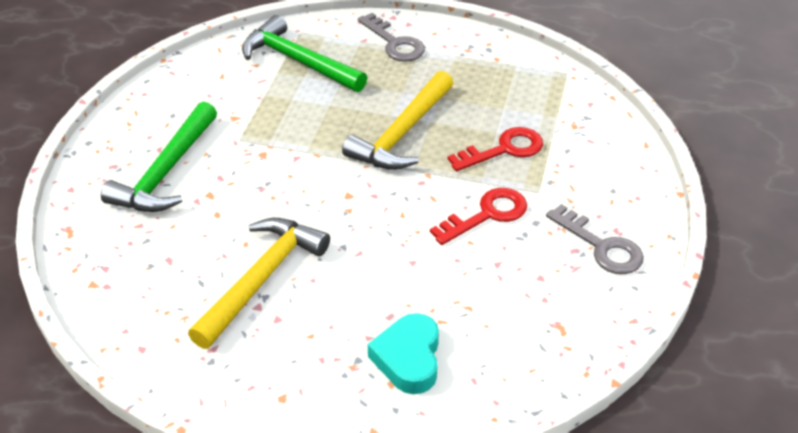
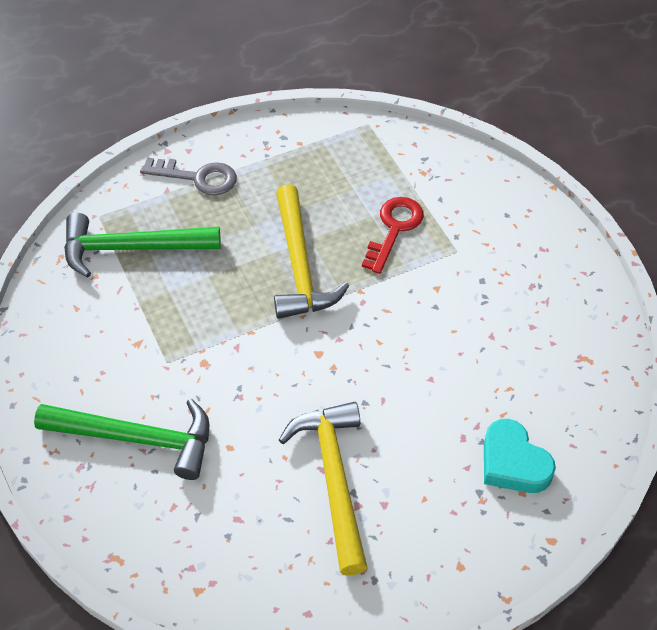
camera: 40 degrees left, 10 degrees up
(165, 172) = (137, 439): green hammer -> green hammer turned 60 degrees counterclockwise
(487, 215) = (441, 298): red key -> none
(601, 246) = (546, 270): grey key -> none

